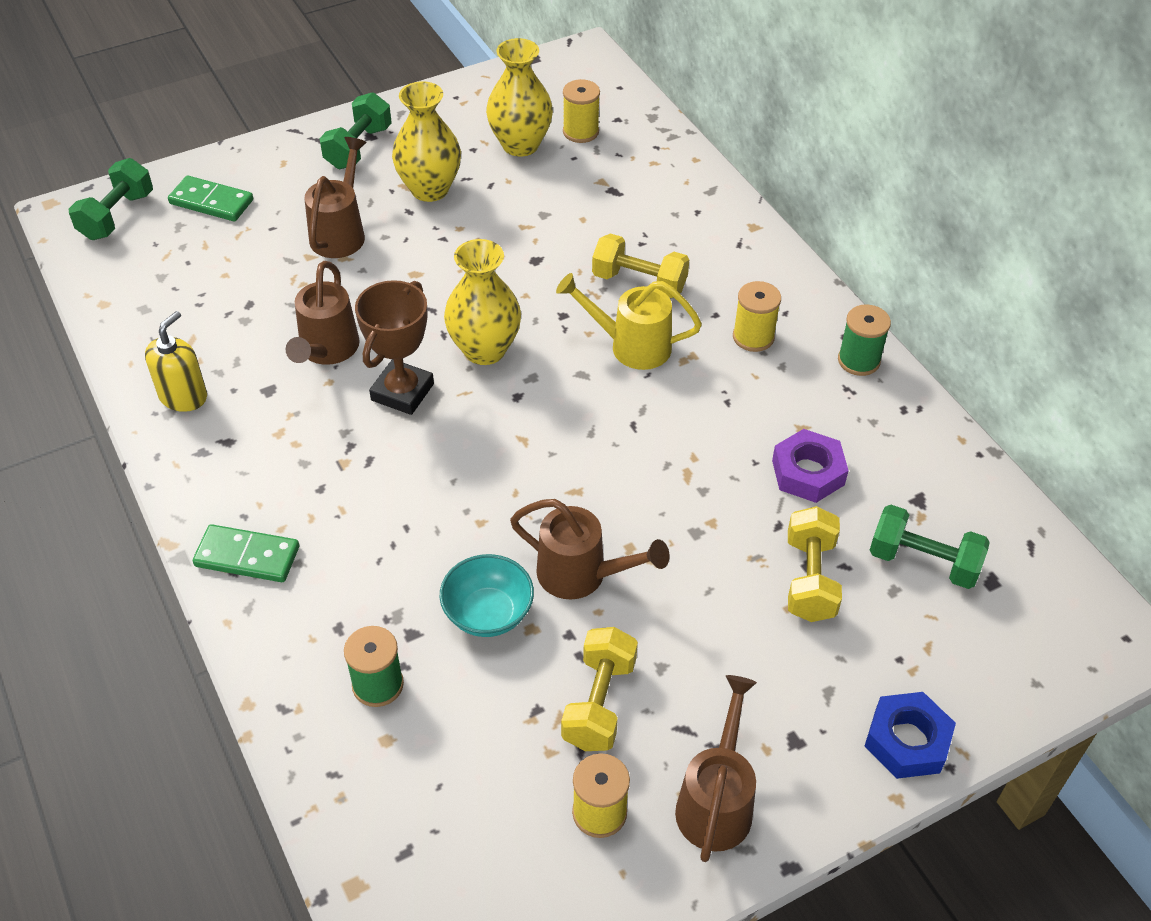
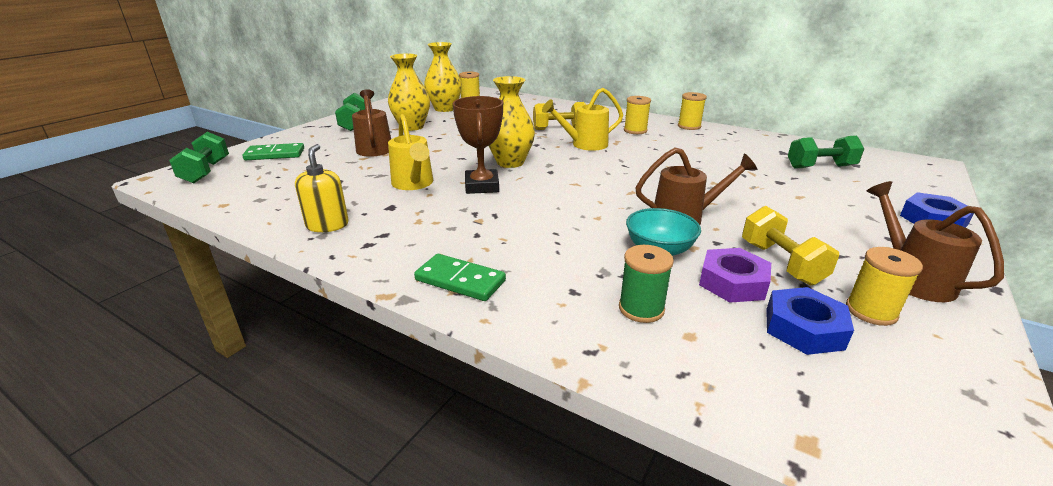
camera: 30 degrees left, 20 degrees down
(247, 556) = (460, 280): green domino -> green domino turned 45 degrees clockwise
(327, 350) = (414, 184): brown watering can -> yellow watering can
(501, 792) = (804, 328): none -> blue nut
(808, 472) = (726, 157): purple nut -> purple nut (732, 282)
(810, 579) = (789, 185): yellow dumbbell -> none
(858, 360) = (689, 126): green spool -> yellow spool

